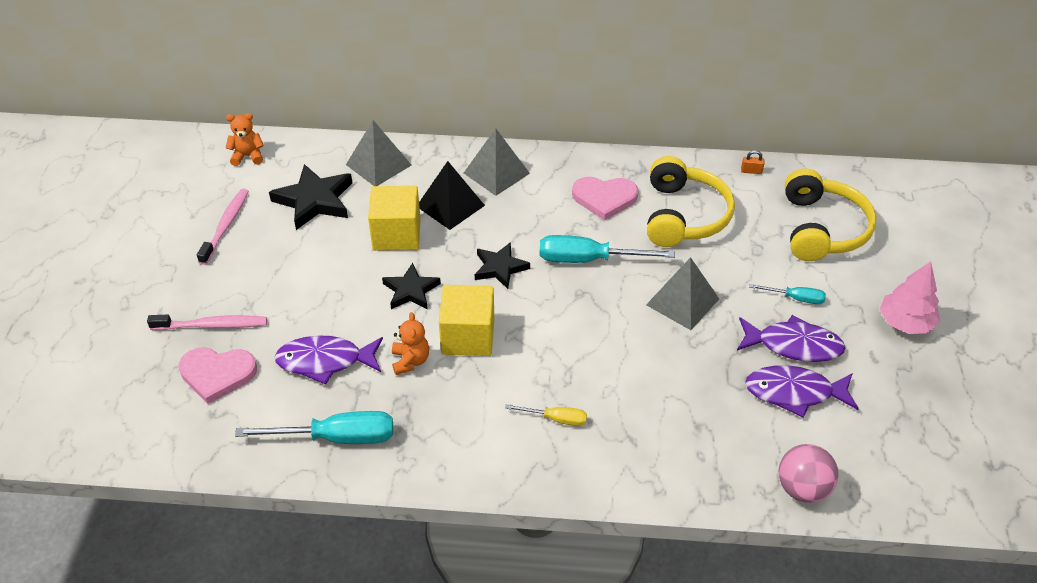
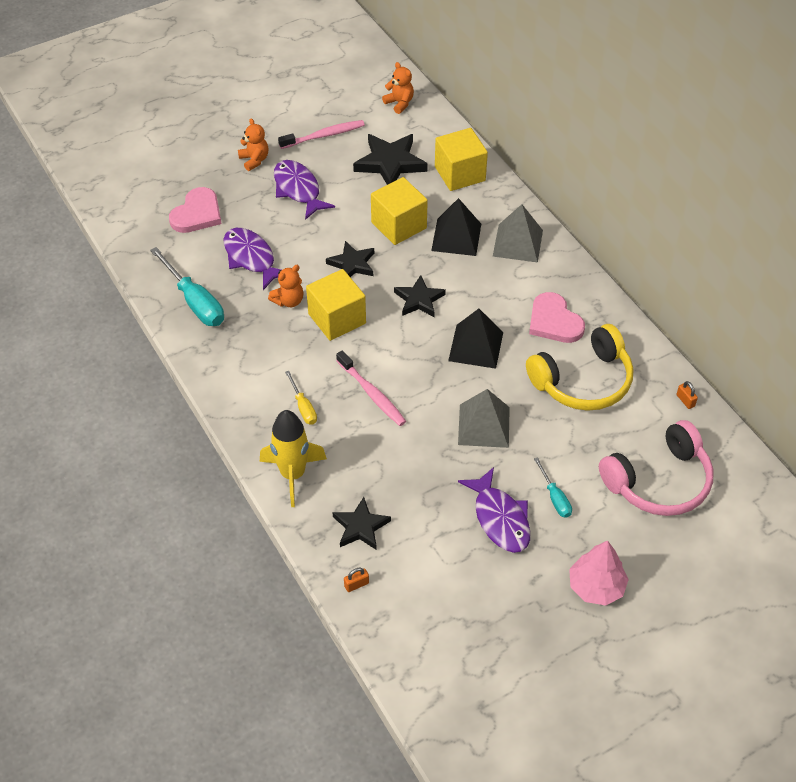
camera: 55 degrees right, 5 degrees up
(196, 292) = (254, 160): none -> orange teddy bear
(212, 325) = (234, 186): pink toothbrush -> pink toothbrush (372, 394)
(217, 374) = (197, 214): pink heart -> pink heart turned 120 degrees counterclockwise
(378, 165) = (460, 174): grey pyramid -> yellow cube
(588, 260) = (475, 346): turquoise screwdriver -> black pyramid
(634, 471) = (293, 474): none -> yellow rocket
(736, 450) = (360, 527): none -> black star
(794, 393) = (449, 540): purple fish -> purple fish (298, 189)
(802, 488) = (356, 584): pink ball -> orange padlock
(822, 229) = (659, 481): yellow headphones -> pink headphones

